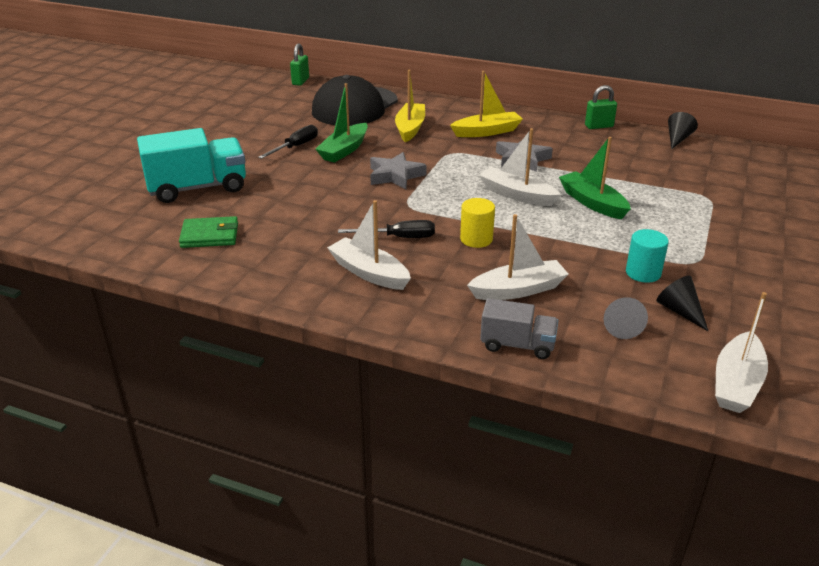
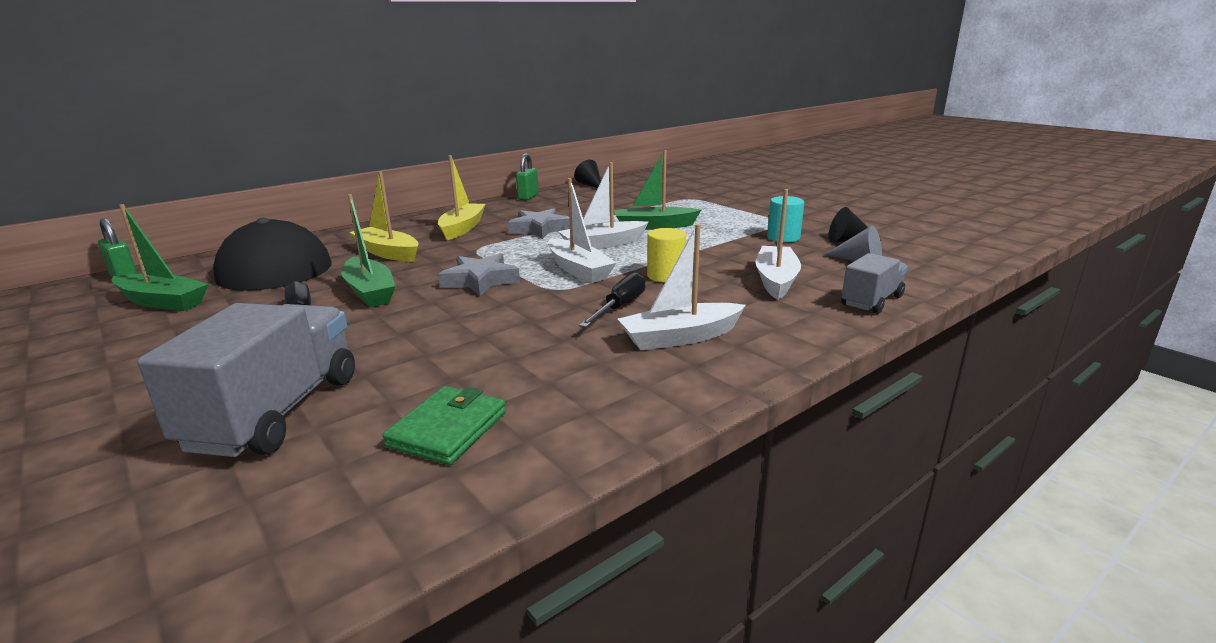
camera: 60 degrees left, 10 degrees down
(197, 188) = (276, 412): turquoise truck -> grey truck
(281, 106) = (163, 302): none -> green boat
(736, 383) = (954, 249): white boat -> white boat (579, 270)

